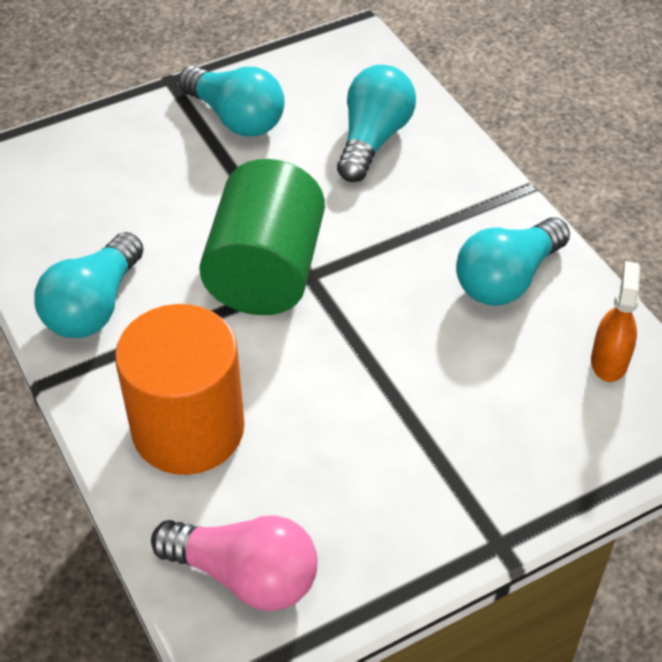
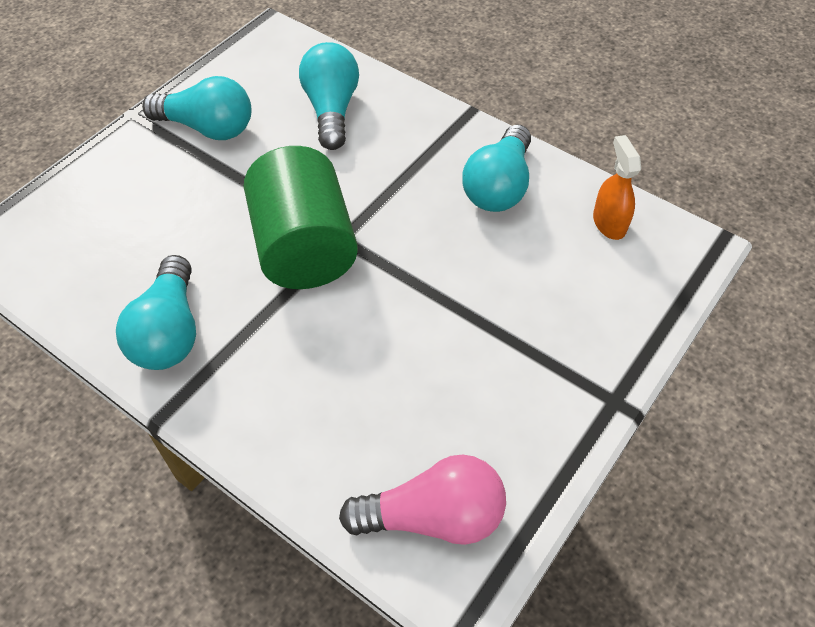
camera: 25 degrees left, 5 degrees up
(188, 429) = (313, 407): orange cylinder -> none

